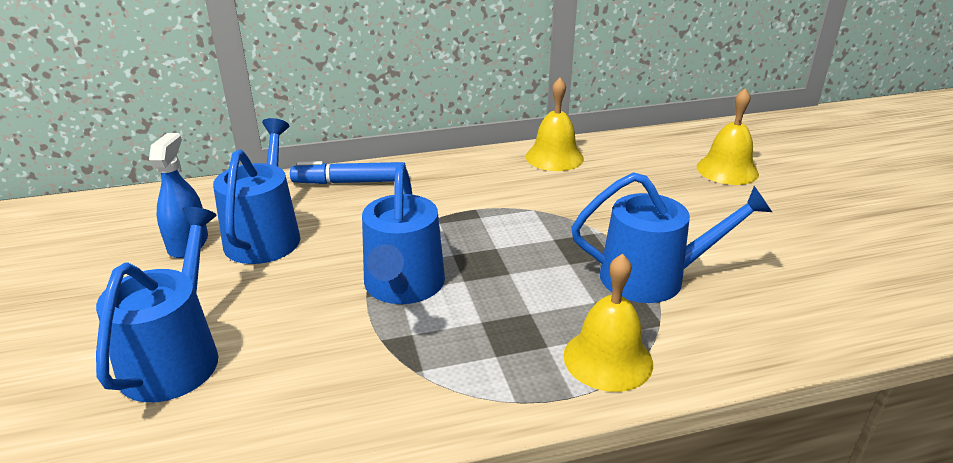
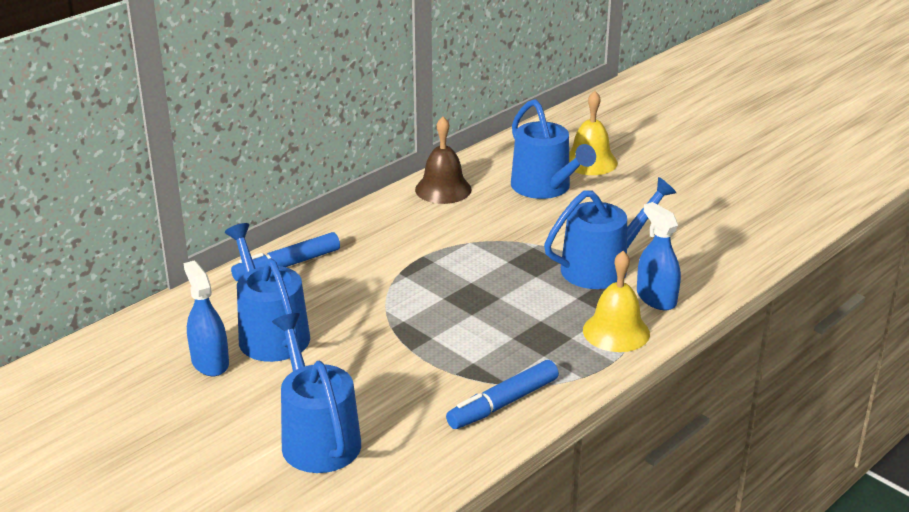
camera: 30 degrees left, 0 degrees up
(394, 397) = (503, 403): none -> blue marker
(403, 286) = (430, 333): blue watering can -> blue watering can (545, 187)
(554, 157) = (443, 189): yellow bell -> brown bell
(692, 335) = (656, 298): none -> blue spray bottle

